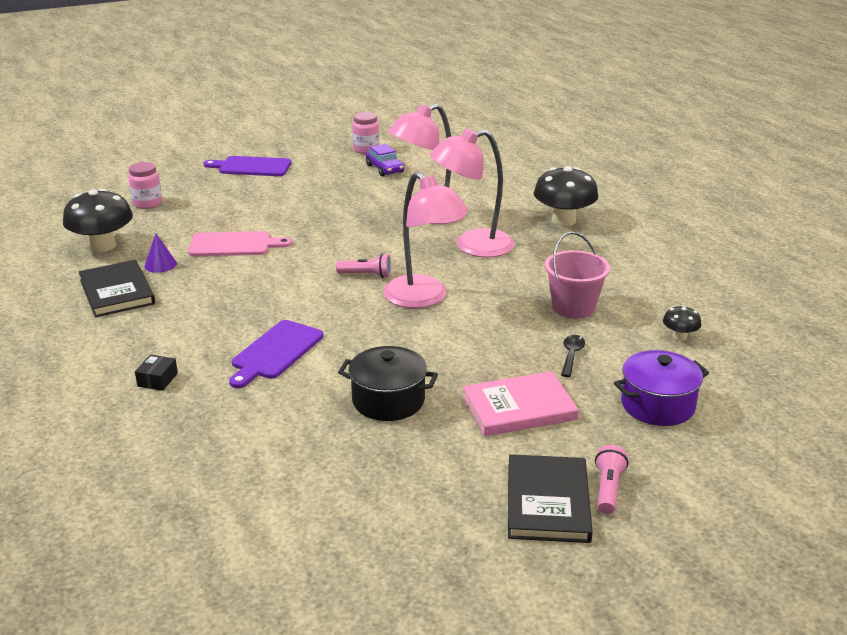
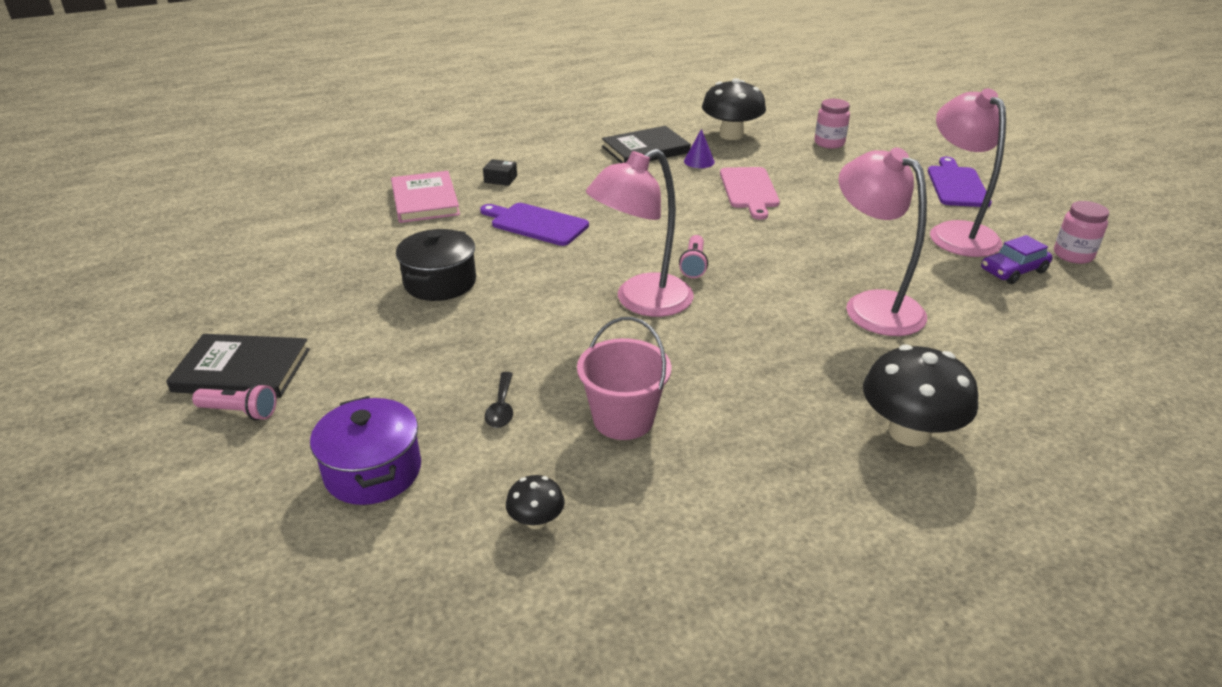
camera: 90 degrees right, 5 degrees up
(472, 246) = (789, 339): pink lamp -> pink lamp (956, 232)
(519, 408) = (403, 360): pink book -> pink book (425, 200)
(571, 355) = (501, 407): black spoon -> black spoon turned 75 degrees clockwise

